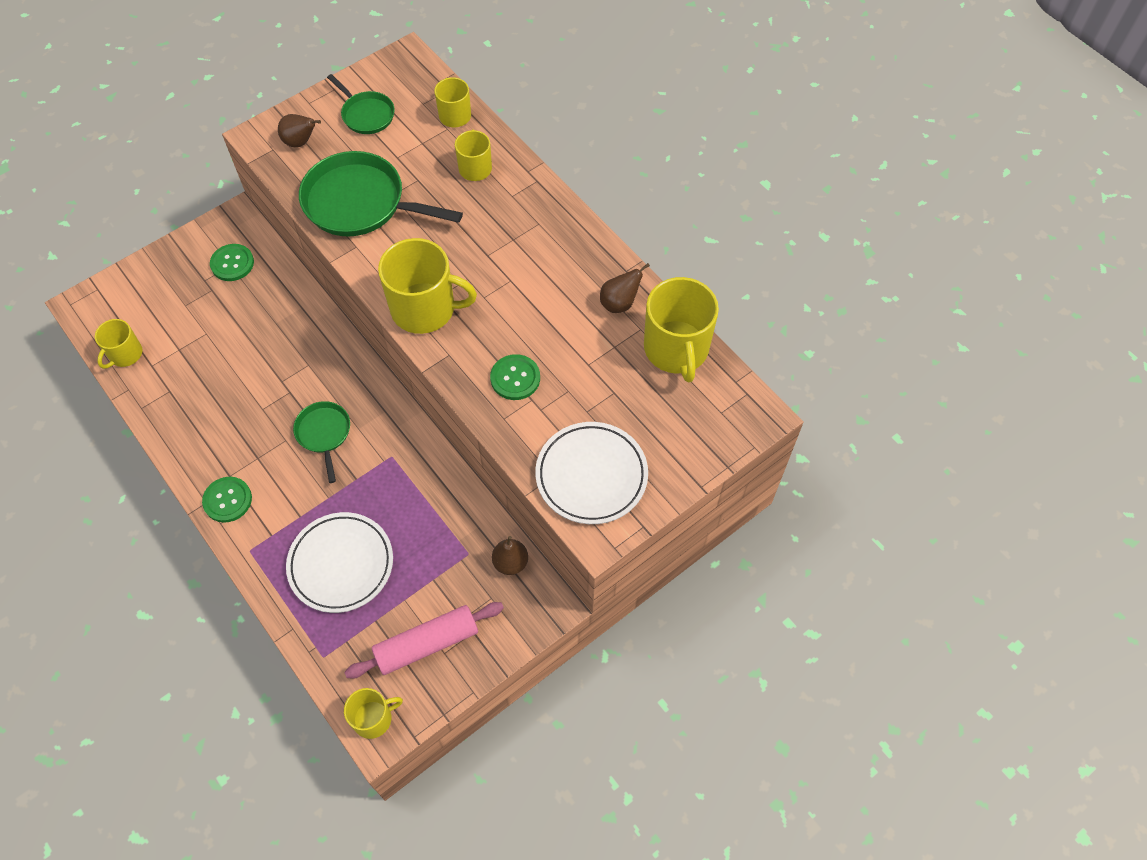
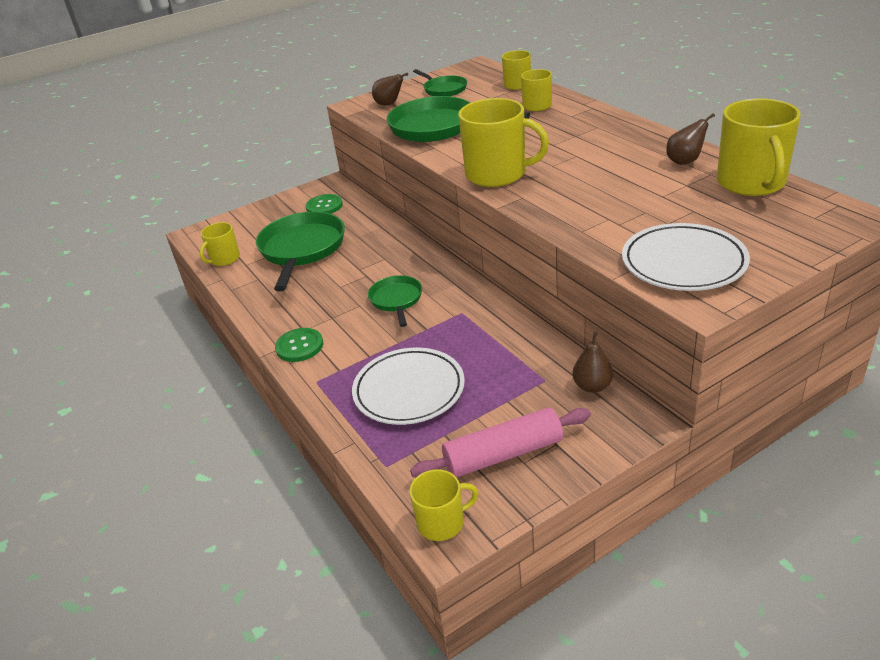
camera: 10 degrees right, 25 degrees down
(214, 343) = (302, 249): none -> green pan
(515, 378) = (589, 207): green button -> none

